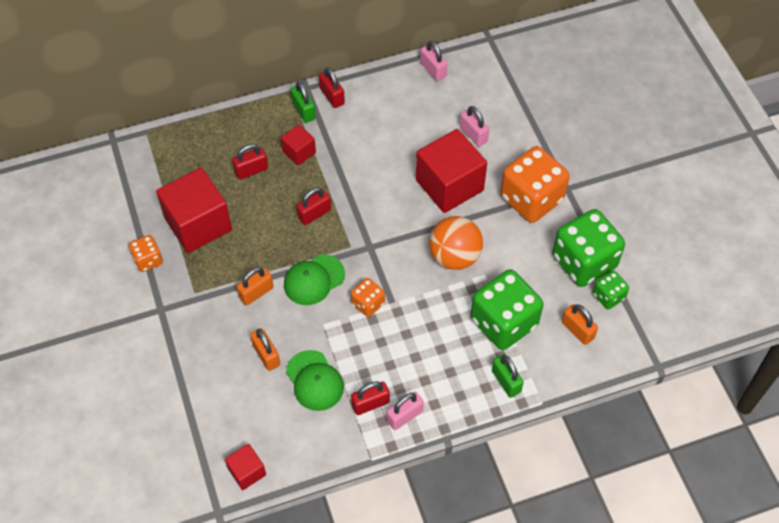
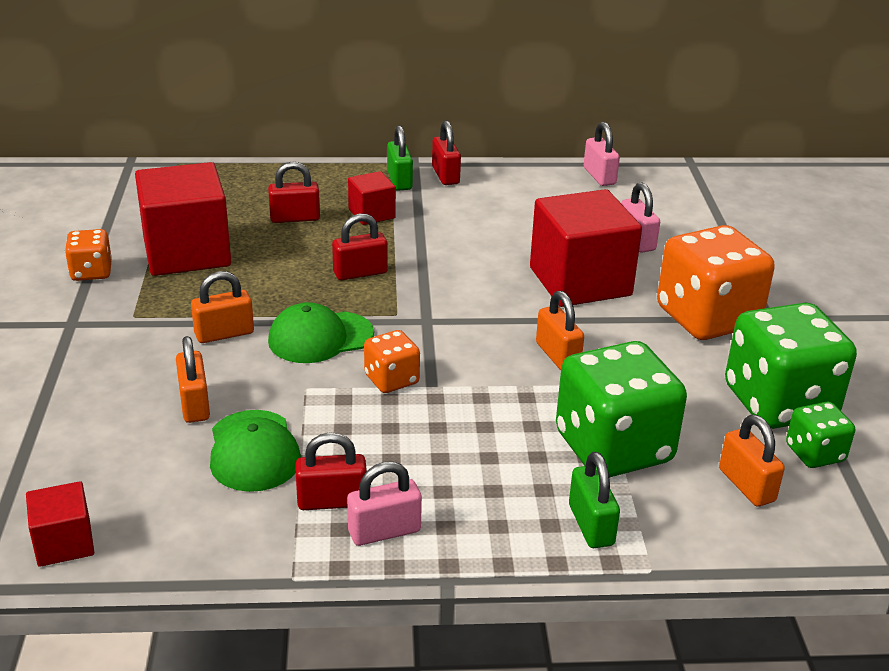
camera: 15 degrees right, 25 degrees down
(454, 256) = (557, 355): orange ball -> orange padlock

